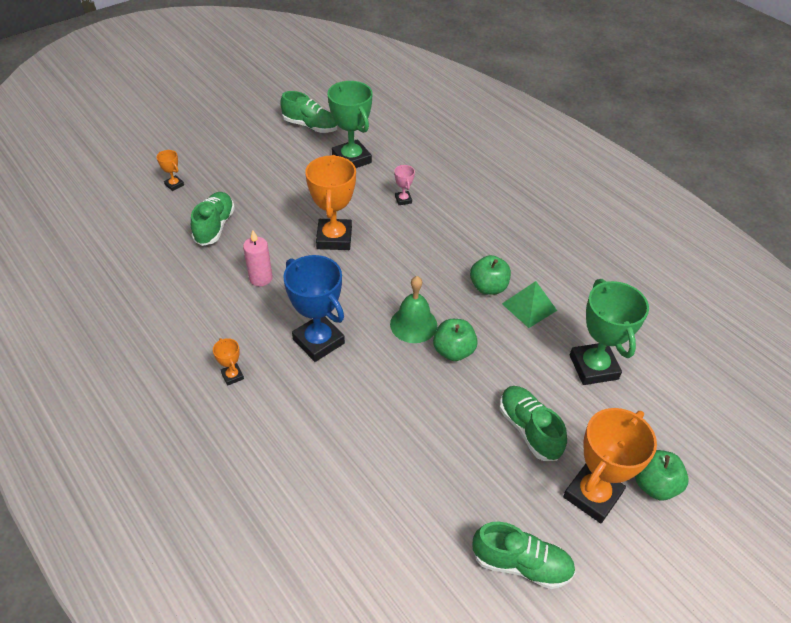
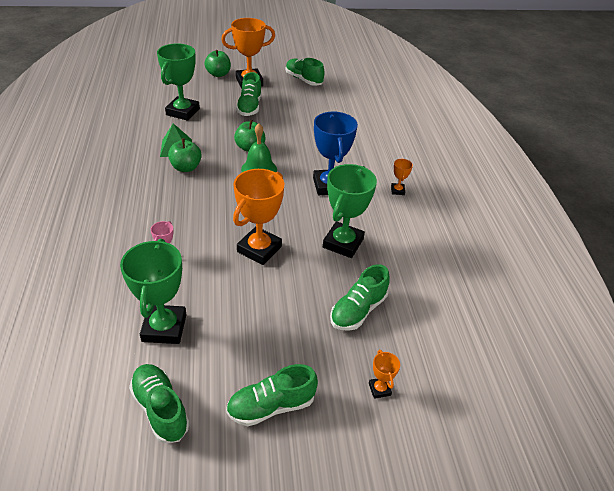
camera: 150 degrees left, 5 degrees down
(244, 151) = (271, 406): none -> green shoe
(261, 278) = (343, 243): pink candle -> green trophy

